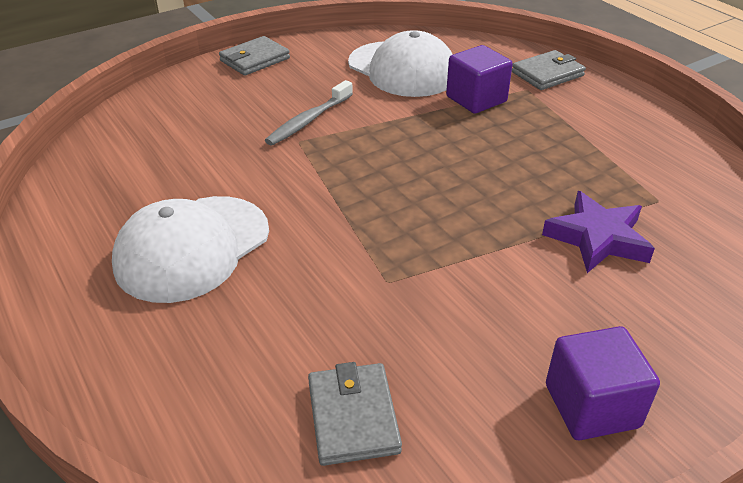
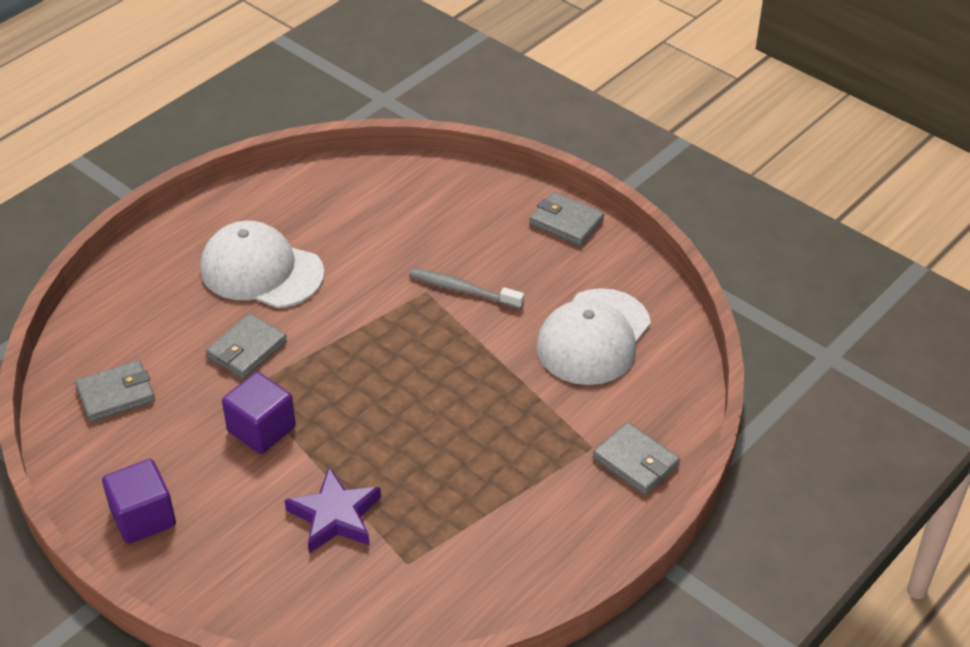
camera: 75 degrees right, 5 degrees up
(322, 275) = (247, 349): none -> grey wallet
(476, 99) = (551, 406): purple cube -> purple cube (261, 429)

